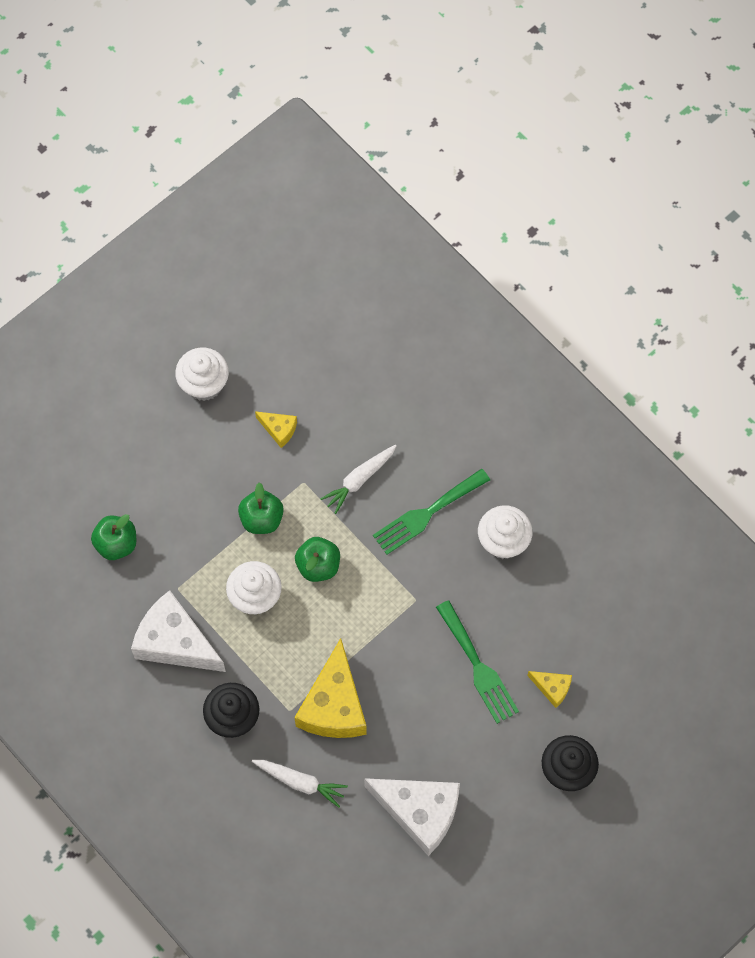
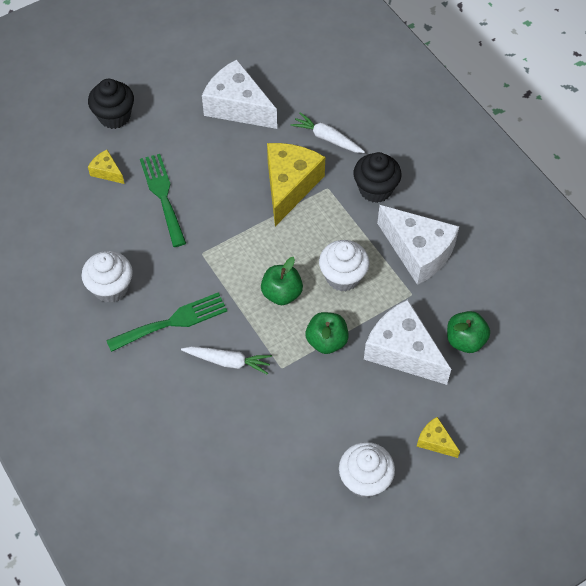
camera: 170 degrees left, 10 degrees down
(181, 521) = (402, 351): none -> white cheese
(279, 430) = (296, 421): yellow cheese -> yellow cheese (435, 441)
(359, 480) = (228, 361): white carrot -> white carrot turned 45 degrees clockwise

